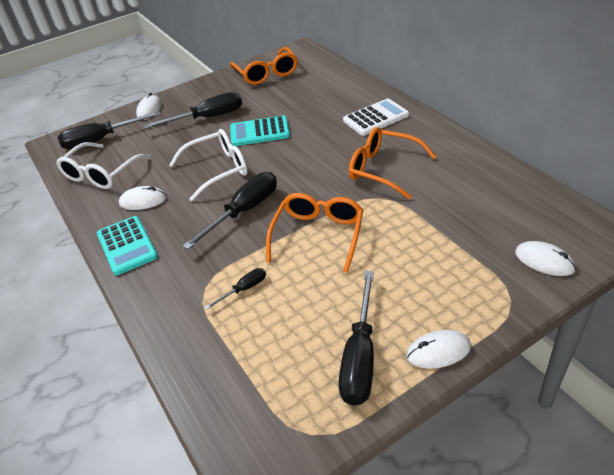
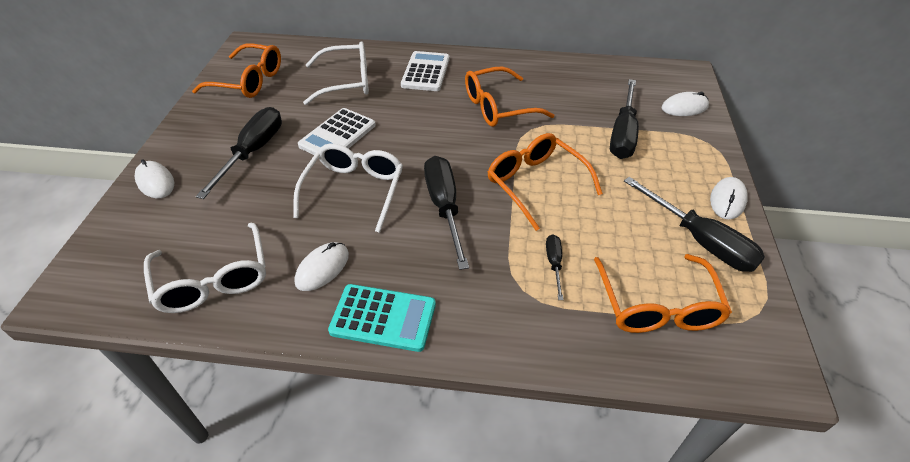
camera: 55 degrees left, 5 degrees up
(101, 140) = (141, 248): black screwdriver -> black screwdriver (623, 134)
(255, 365) = (657, 306): none -> orange glasses
(259, 132) = (337, 135): turquoise calculator -> white calculator
(317, 100) = (347, 82): none -> white glasses

